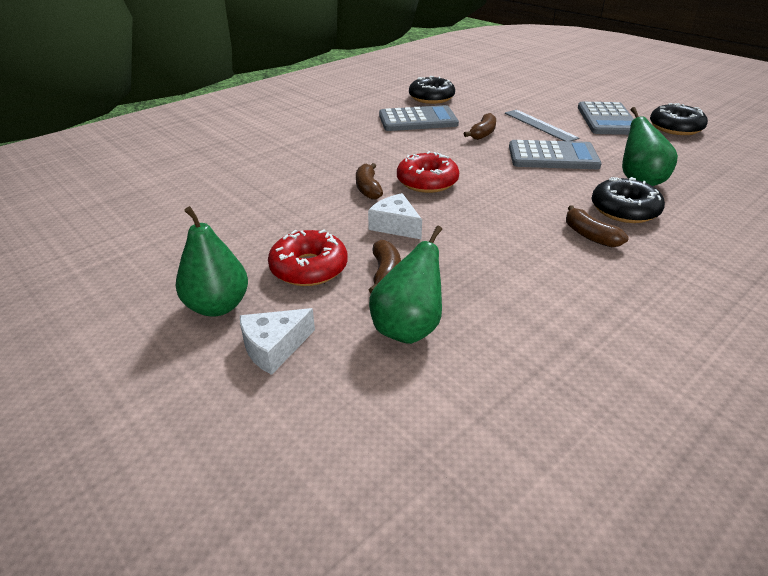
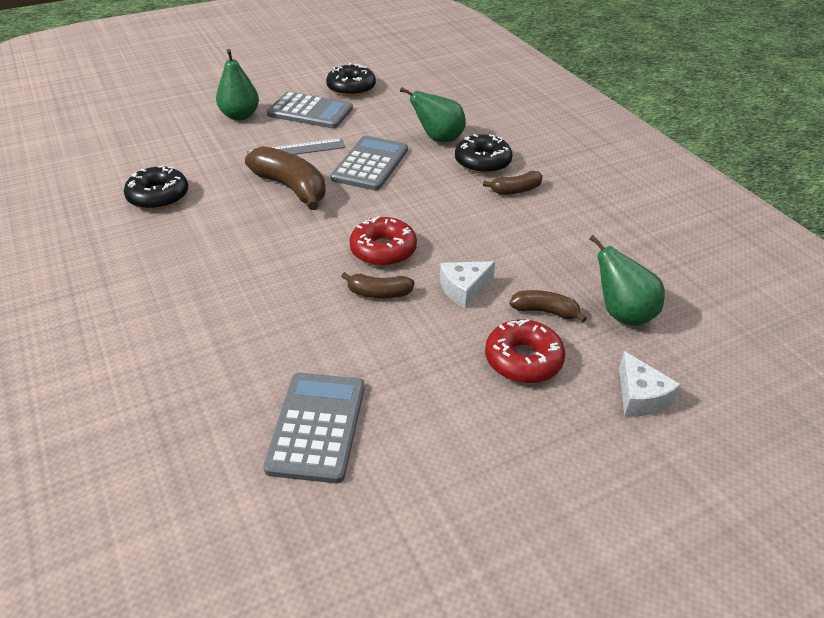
camera: 75 degrees left, 5 degrees up
(218, 306) = (575, 433): green pear -> green pear (240, 116)
(418, 120) = (220, 221): grey calculator -> grey calculator (316, 426)
(483, 133) = (291, 188): brown banana -> brown banana, size x1.84

